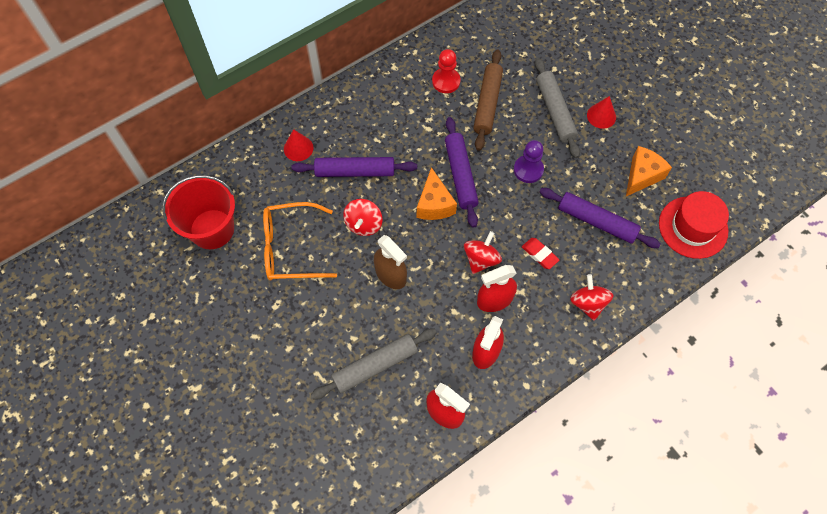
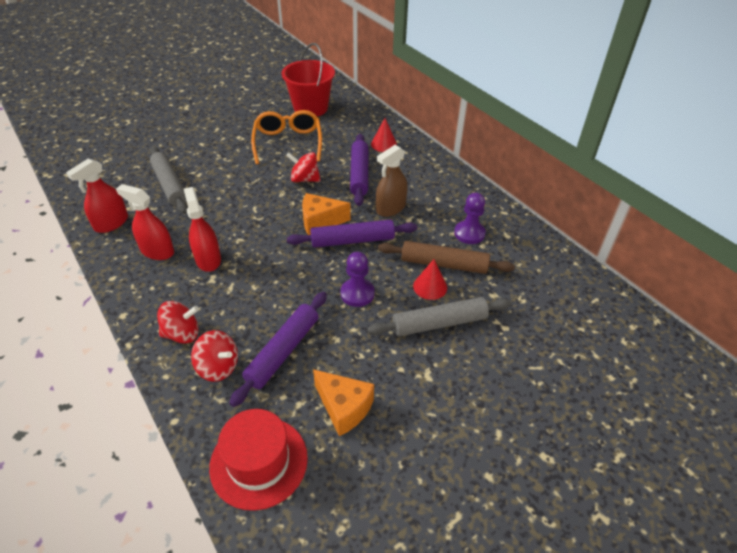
camera: 90 degrees right, 20 degrees down
(390, 275) = (251, 194): brown spray bottle -> brown spray bottle (390, 208)
(446, 81) = (469, 233): red pawn -> purple pawn
(481, 259) = (254, 251): red spinning top -> red spinning top (218, 367)
(539, 254) = (250, 296): red eraser -> none
(601, 116) = (437, 371): red cone -> red cone (430, 287)

